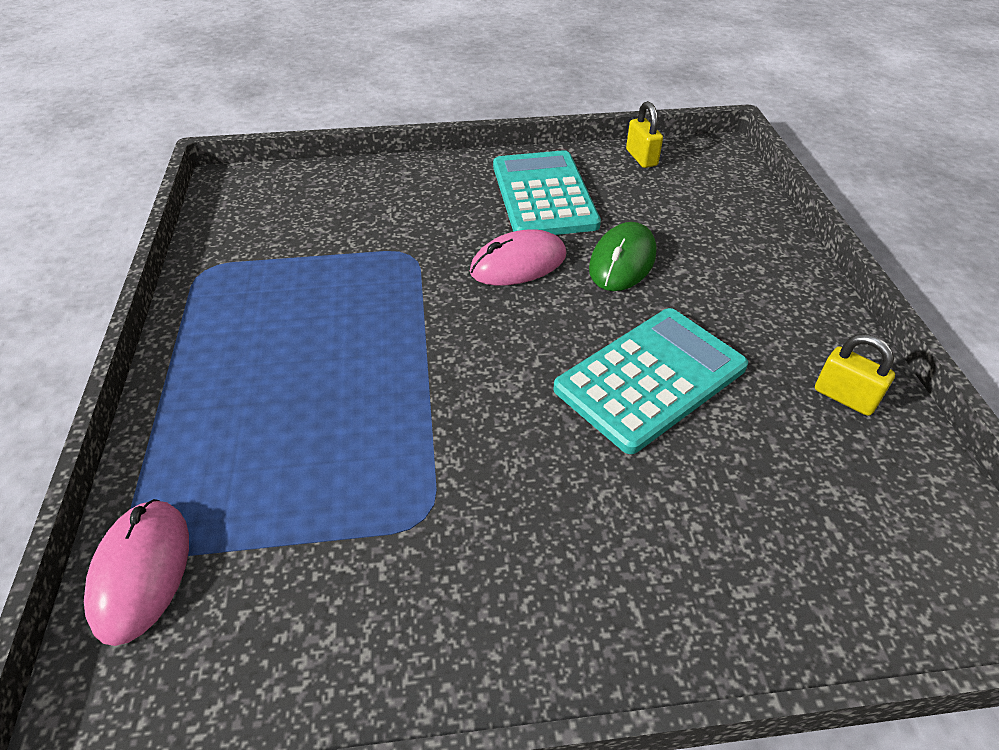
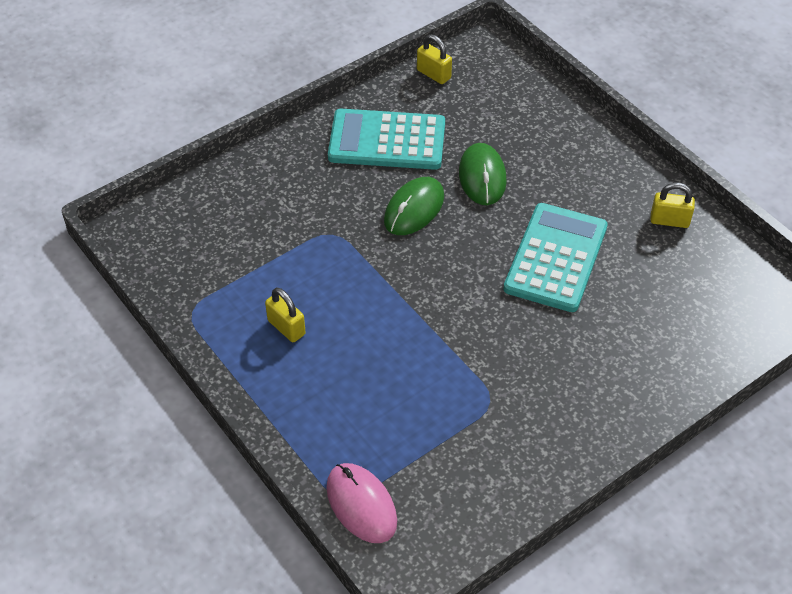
camera: 30 degrees left, 5 degrees up
(275, 322) = (286, 327): none -> yellow padlock
(518, 263) = (414, 209): pink mouse -> green mouse
(543, 195) = (387, 141): turquoise calculator -> turquoise calculator turned 45 degrees counterclockwise

